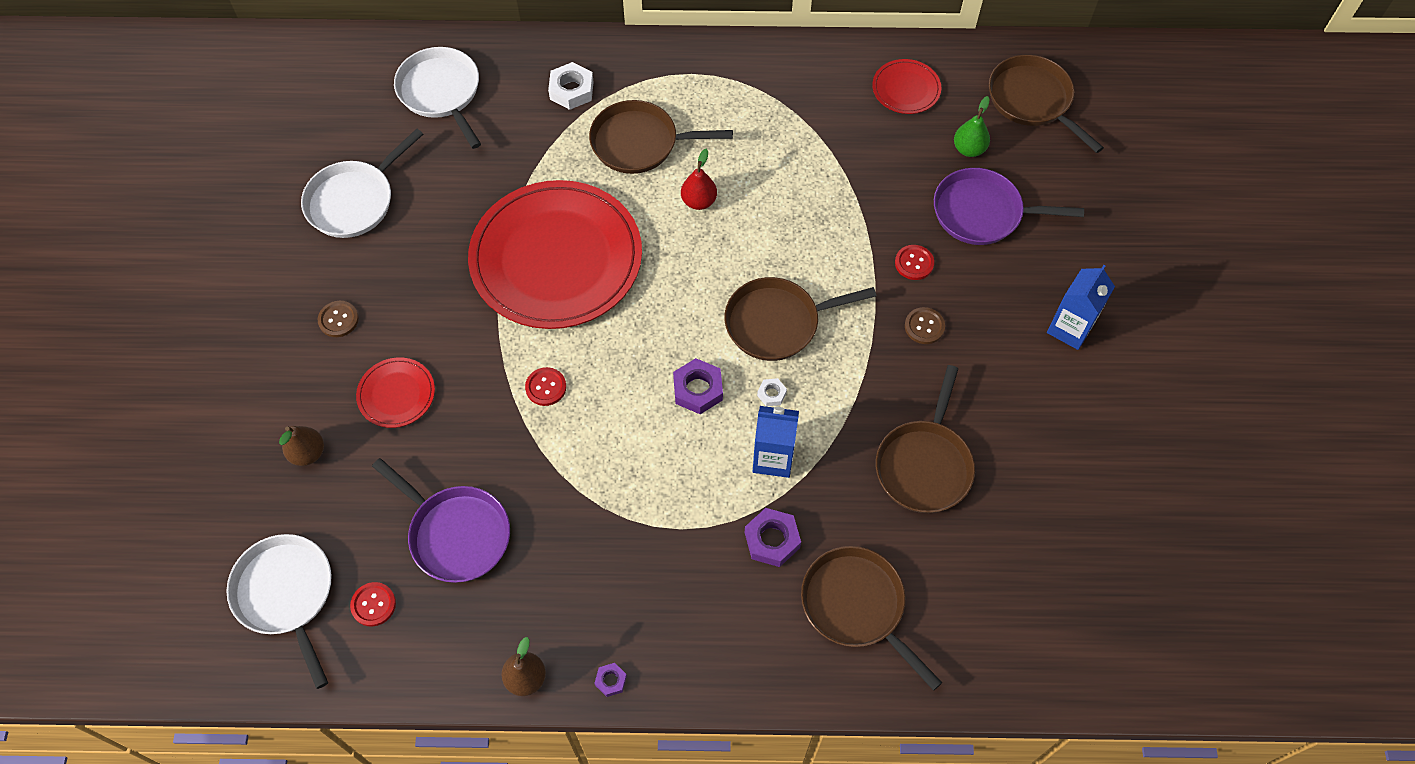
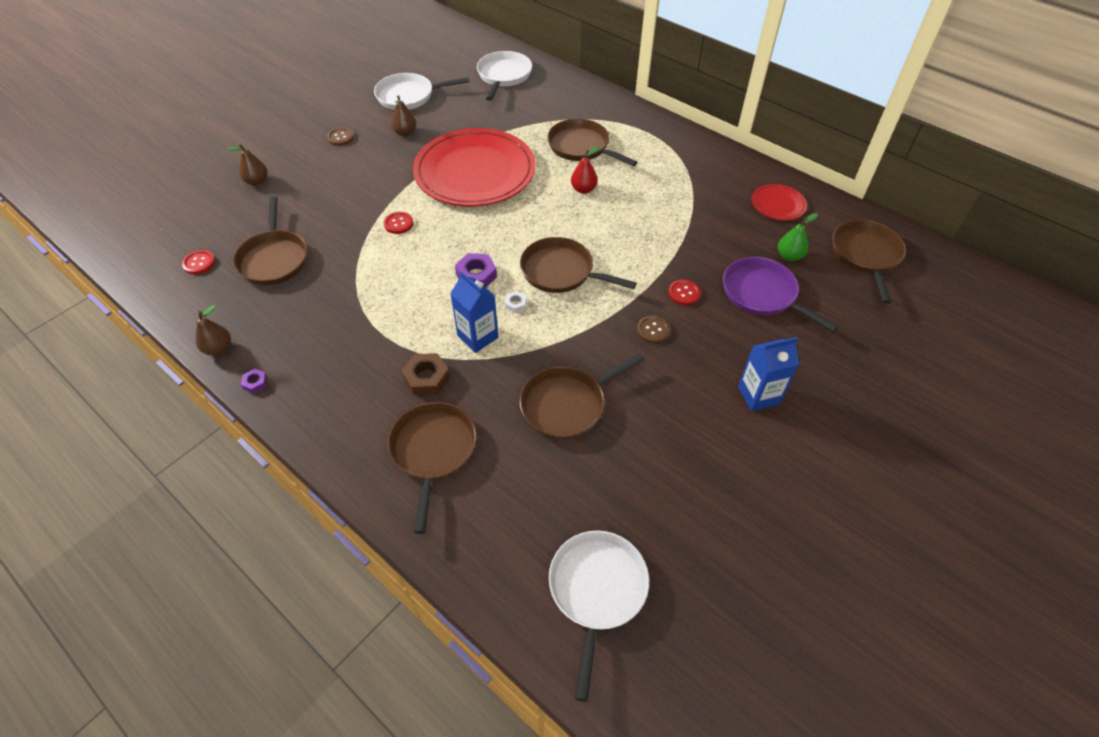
camera: 40 degrees right, 10 degrees down
(286, 594) = (171, 232): white pan -> white pan (597, 590)
(396, 394) = (326, 182): red plate -> none
(413, 259) = (405, 133): none -> brown pear
(456, 534) = (274, 259): purple pan -> brown pan
(571, 90) = (571, 107): white nut -> none
(772, 540) = (426, 378): purple nut -> brown nut

